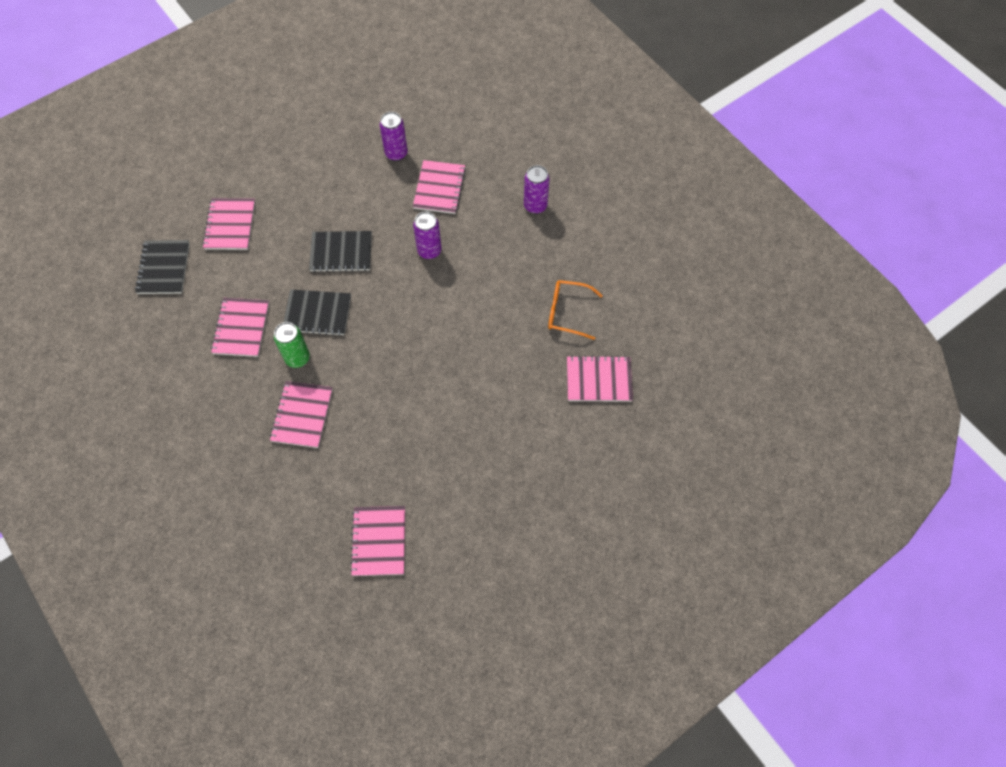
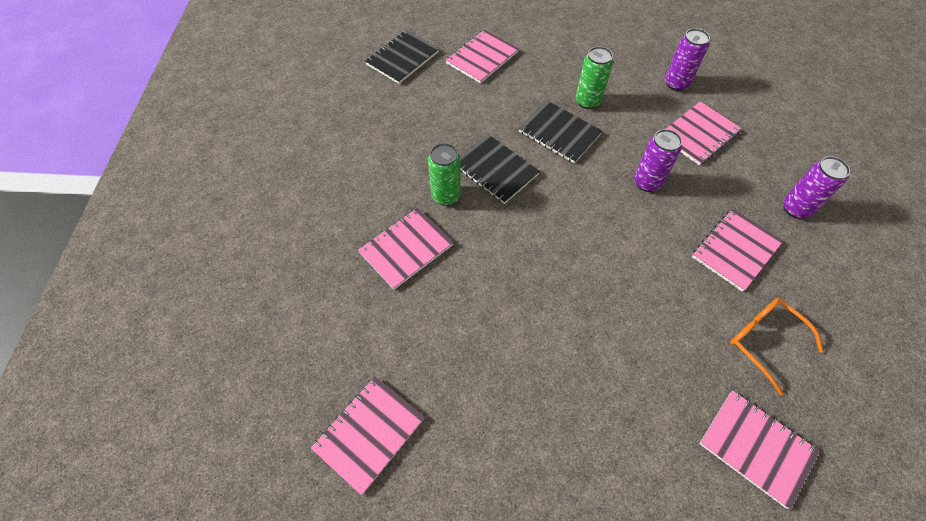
camera: 40 degrees right, 5 degrees down
(241, 328) = (420, 140): pink notebook -> pink notebook (735, 250)
(342, 211) = (587, 101): none -> green can

